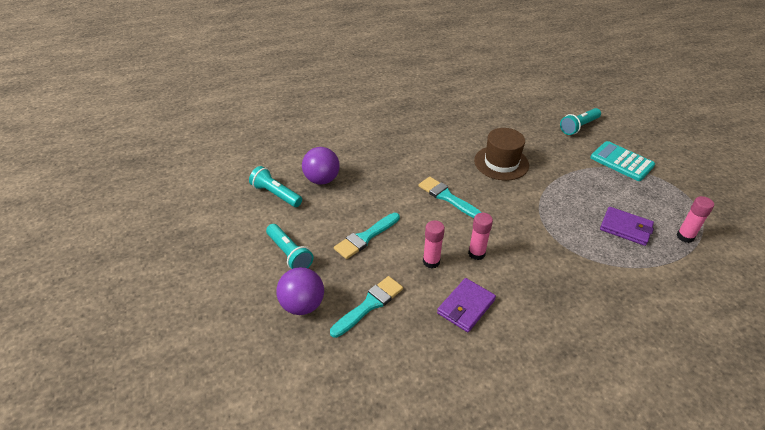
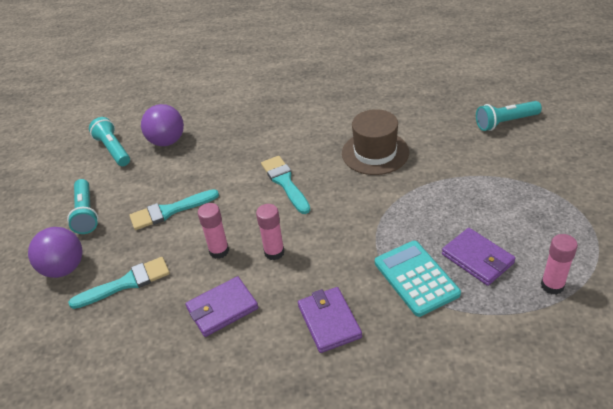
camera: 25 degrees right, 0 degrees up
(554, 297) = (329, 321): none -> purple wallet
(621, 161) = (532, 174): turquoise calculator -> turquoise calculator (416, 278)

